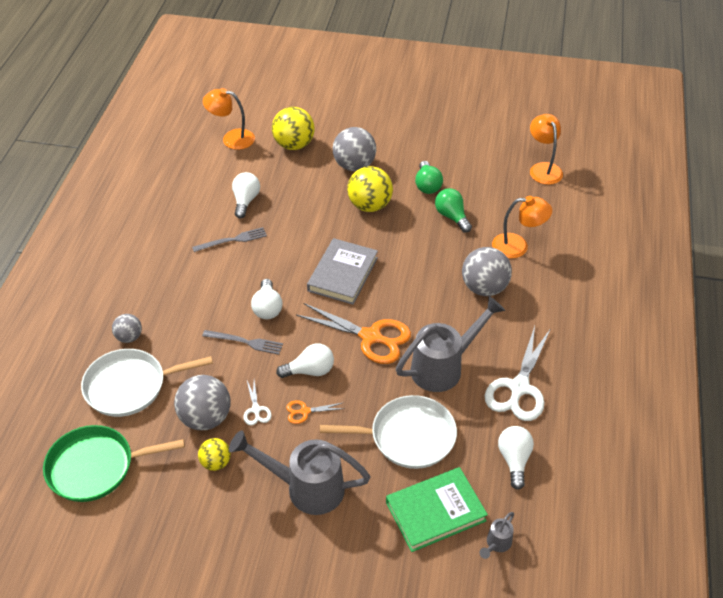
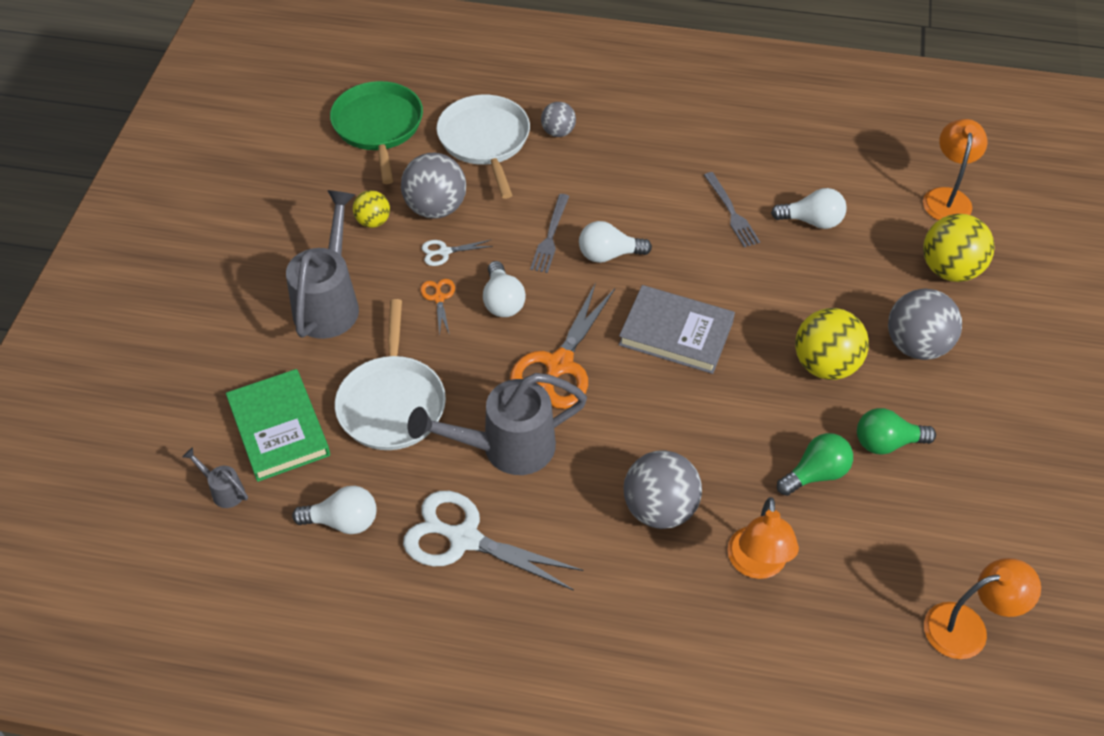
camera: 90 degrees right, 5 degrees up
(444, 367) = (505, 448): grey watering can -> grey watering can turned 105 degrees clockwise

